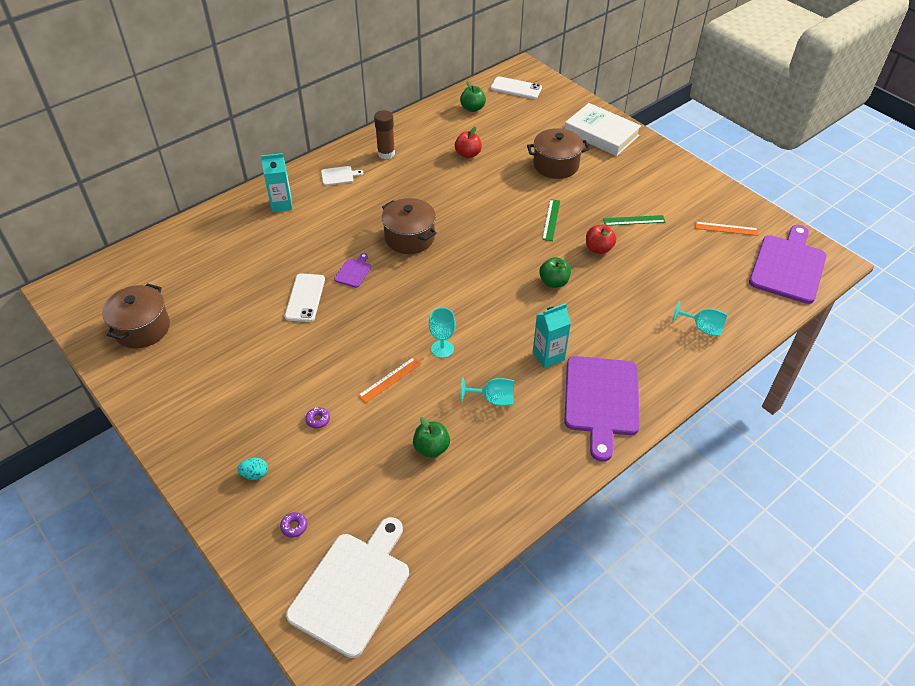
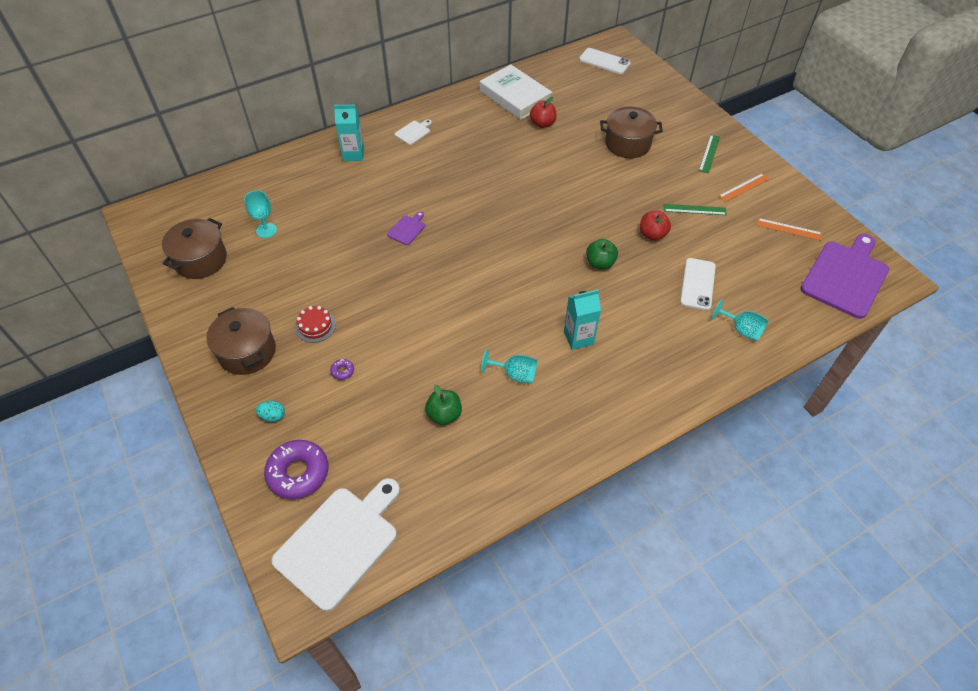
camera: 10 degrees right, 5 degrees up
(279, 379) = (315, 326): none -> red cake
(294, 526) = (298, 473): purple donut -> purple donut, size x2.41
(305, 298) = (356, 249): white phone -> white phone (697, 284)
(339, 176) = (413, 132): white cutting board -> white cutting board turned 45 degrees counterclockwise
(386, 153) = (463, 114): brown glue stick -> none
(390, 379) = (419, 341): orange ruler -> orange ruler (744, 187)
(409, 238) = (468, 201): brown pot -> brown pot (247, 352)
(442, 349) = (476, 317): turquoise goblet -> turquoise goblet (266, 230)
(472, 108) = (557, 78): green apple -> none
(551, 220) = (611, 199): green ruler -> green ruler (709, 153)
(601, 134) = (680, 117): white book -> white book (515, 96)
(601, 400) = (622, 390): purple cutting board -> none

